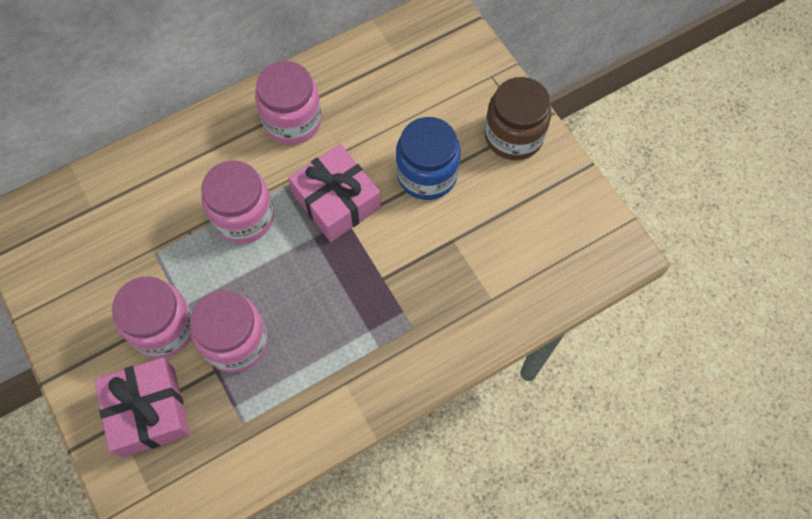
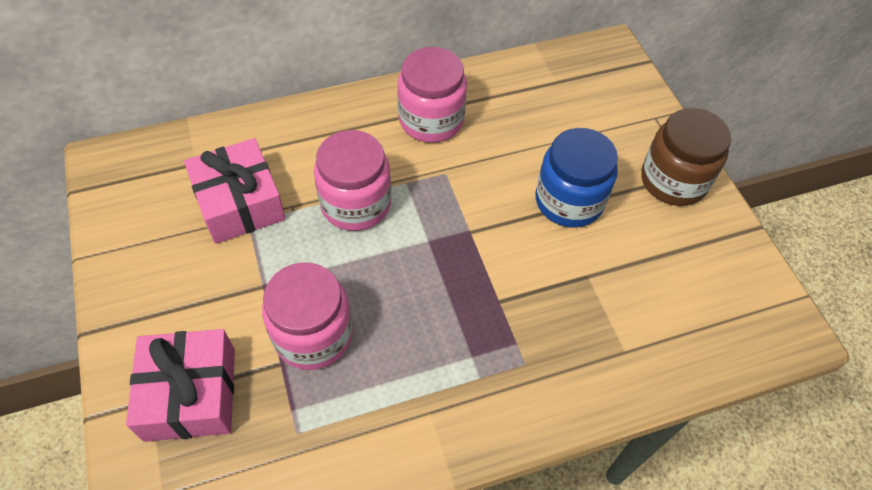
camera: 10 degrees right, 10 degrees down
(163, 328) = (235, 303): pink jar -> none
(336, 201) = (462, 208): pink gift -> pink gift (240, 203)

